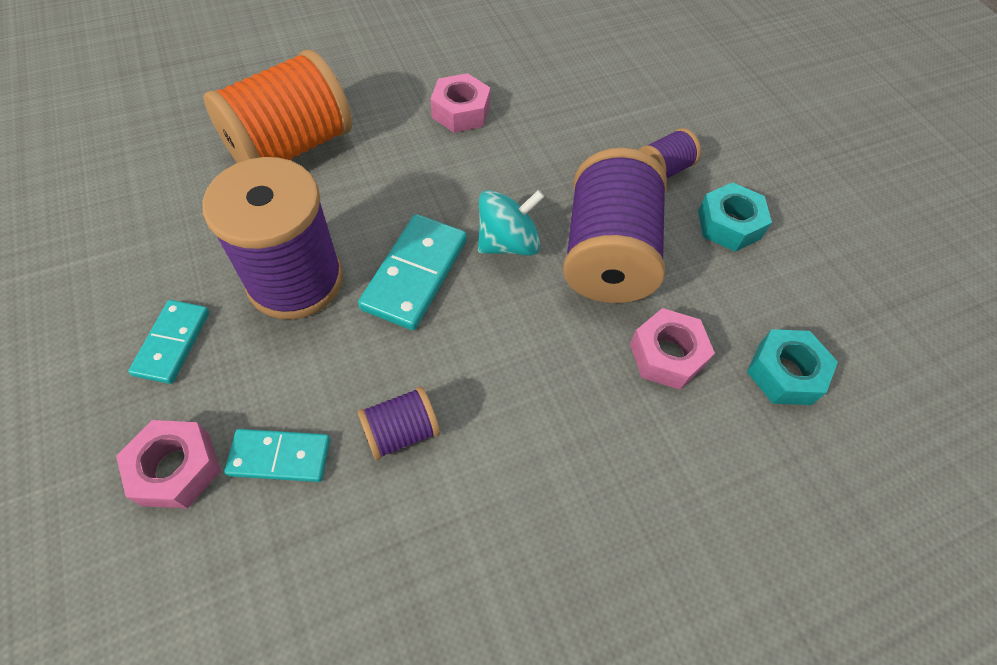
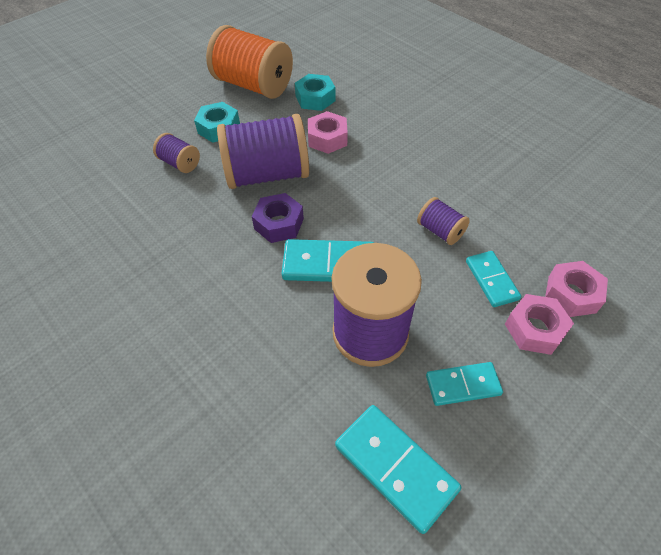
camera: 105 degrees left, 5 degrees down
(145, 246) = (395, 467): none -> turquoise domino
(291, 147) = (232, 408): orange spool -> orange spool (253, 85)
(460, 111) = (146, 294): pink nut -> pink nut (571, 294)
(507, 243) = (279, 224): turquoise spinning top -> purple nut

